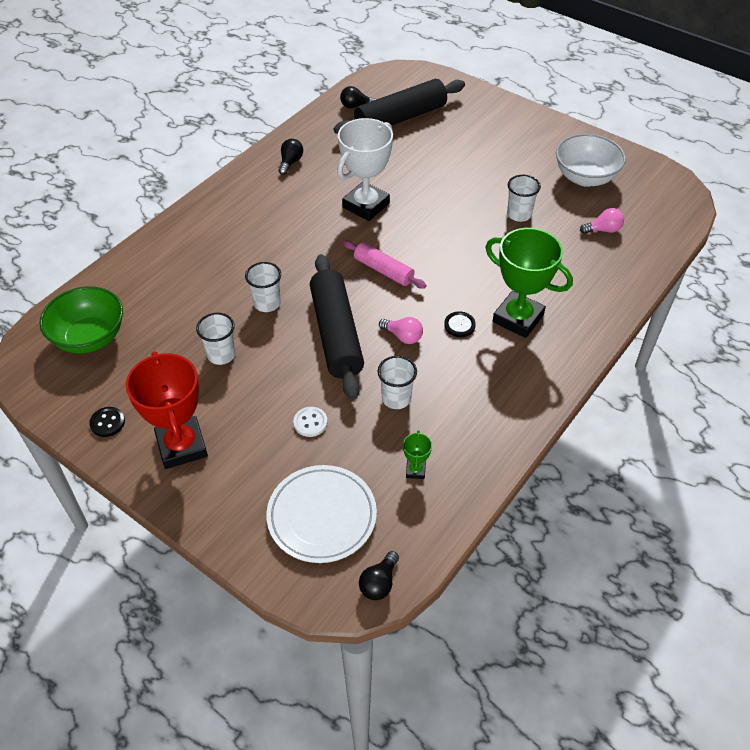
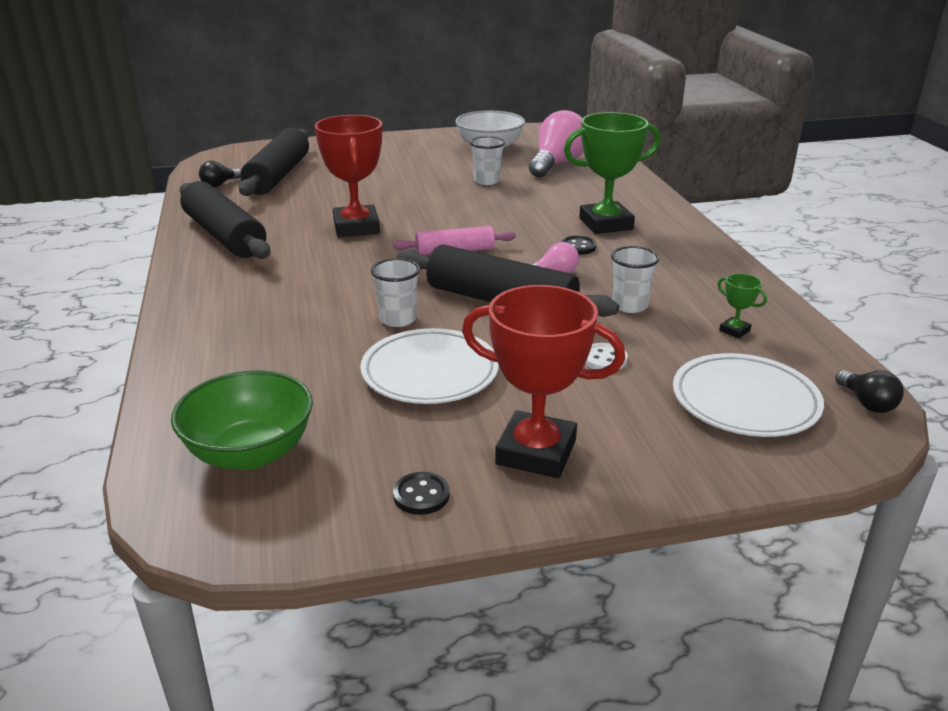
camera: 50 degrees left, 20 degrees down
(221, 355) = (430, 373): white cup -> white plate
(290, 162) = (224, 236): black light bulb -> black rolling pin
(366, 205) = (356, 227): white trophy -> red trophy
(603, 230) = (557, 164): pink light bulb -> pink light bulb, size x2.07

